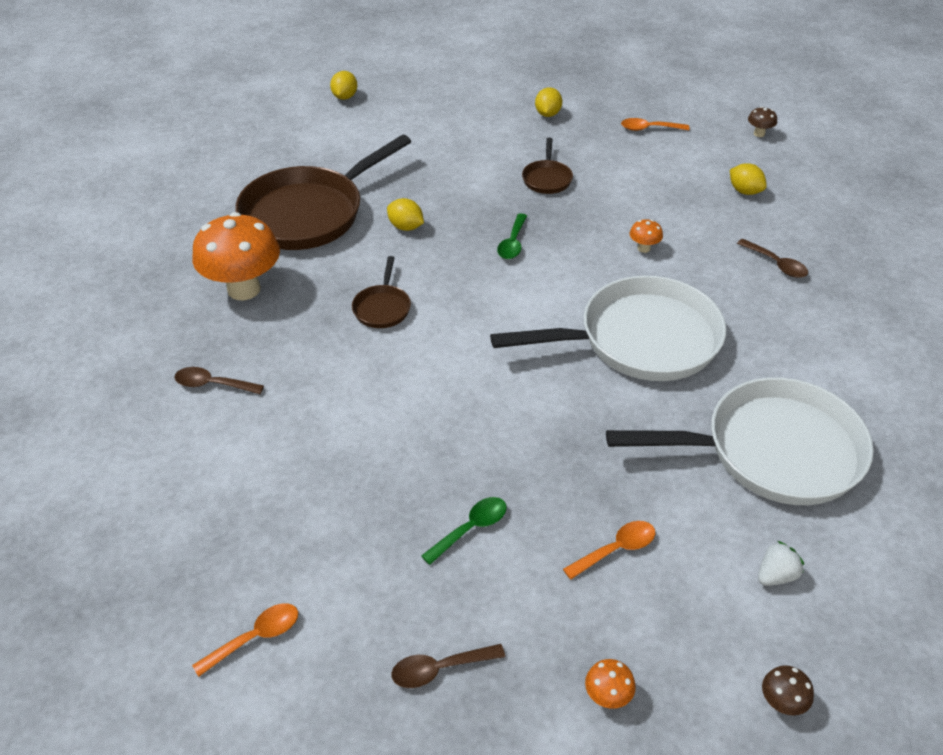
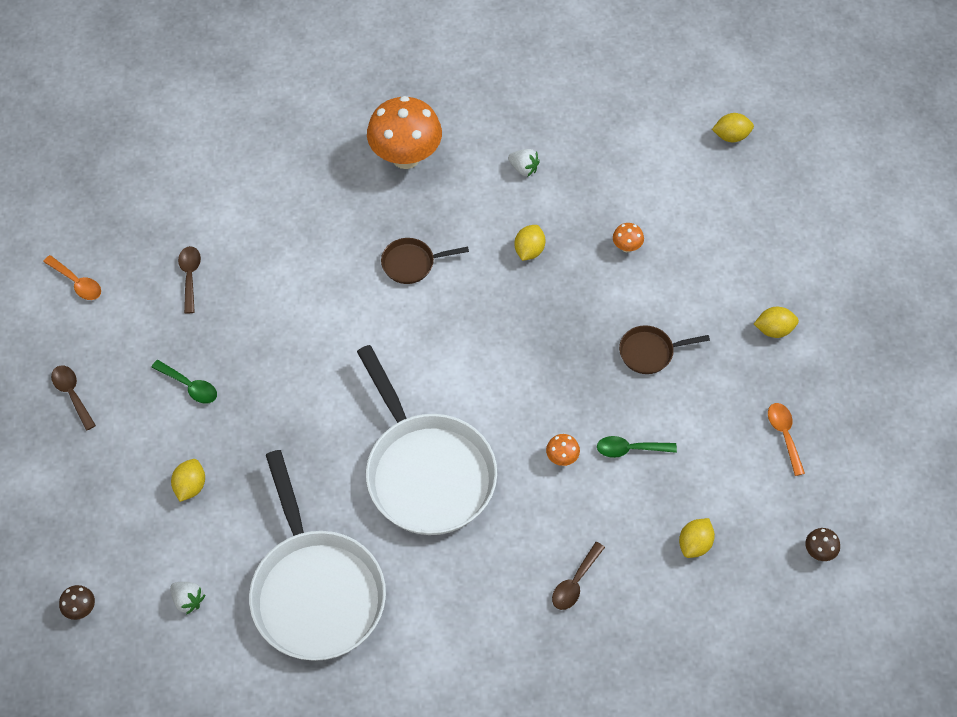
camera: 75 degrees right, 15 degrees up
(212, 384) = (291, 176): brown spoon -> brown spoon (190, 276)
(308, 213) = (523, 168): brown pan -> white strawberry
(512, 243) = (533, 343): green spoon -> green spoon (630, 449)
(607, 696) = (68, 498): orange mushroom -> orange mushroom (627, 247)
(616, 549) = (190, 486): orange spoon -> yellow lemon

